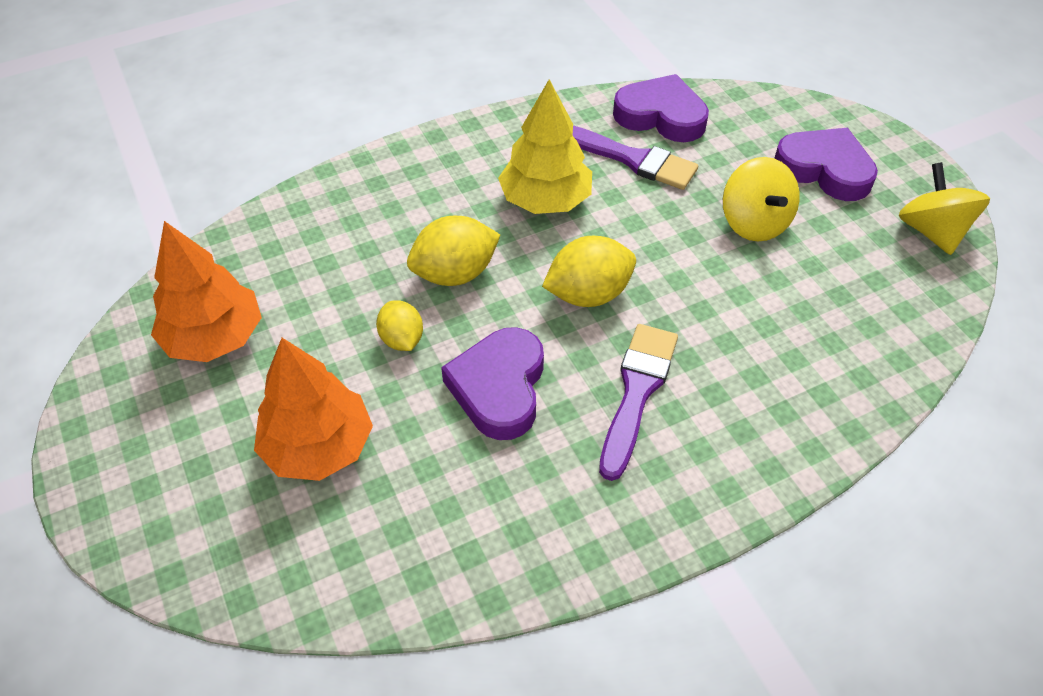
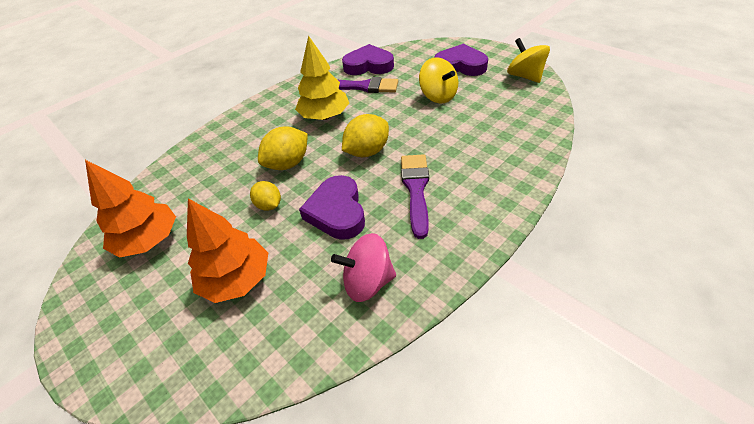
camera: 15 degrees left, 5 degrees down
(500, 520) = (367, 282): none -> pink spinning top

